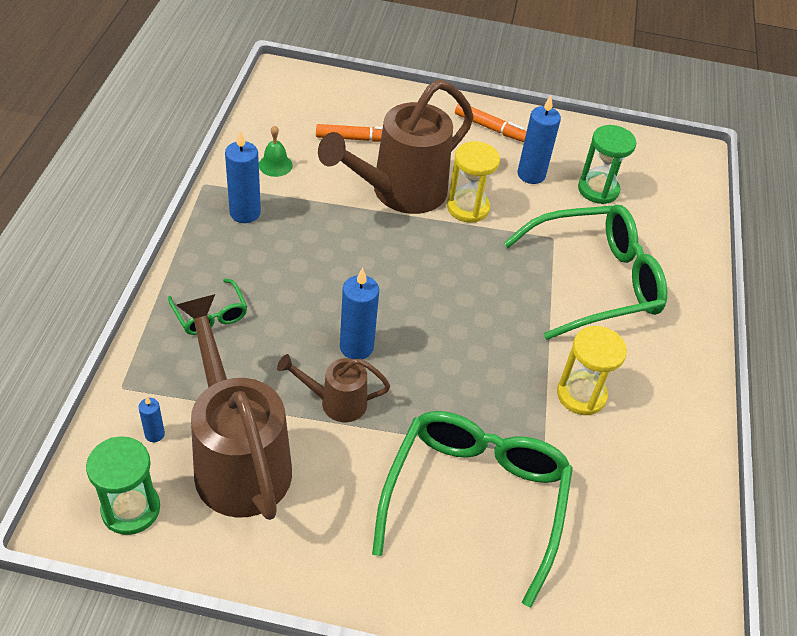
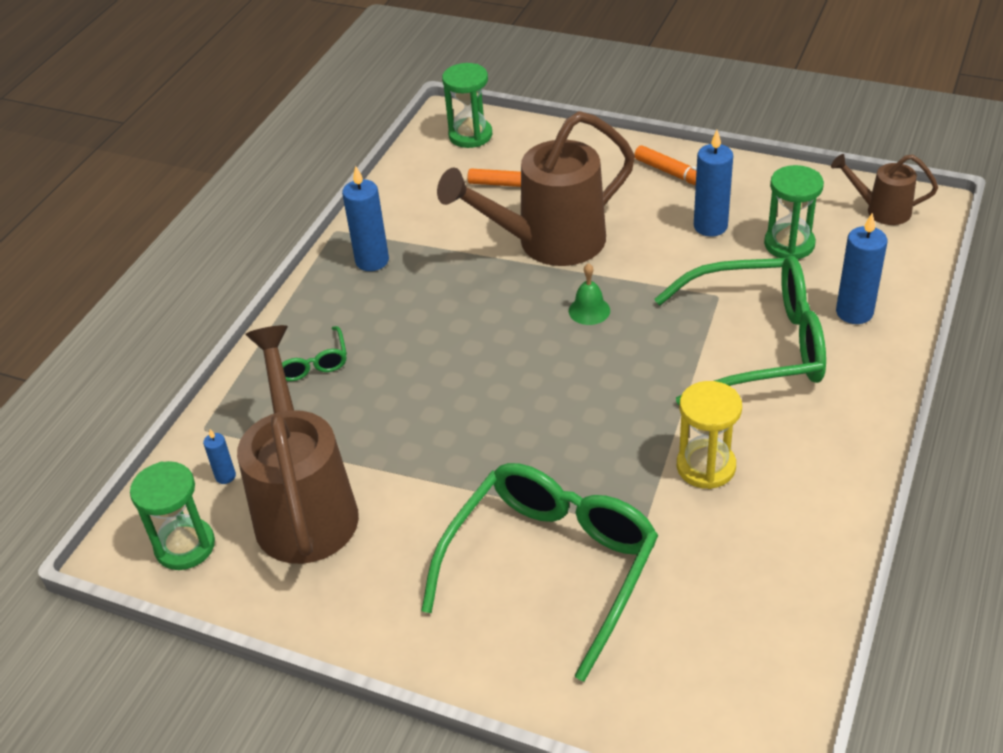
camera: 20 degrees right, 5 degrees down
(275, 165) = (417, 212): green bell -> green bell (589, 310)
(306, 91) = (470, 135): none -> green hourglass
(336, 402) = (422, 457): brown watering can -> brown watering can (881, 210)
(356, 347) = (459, 402): blue candle -> blue candle (854, 312)
(468, 208) = (624, 261): yellow hourglass -> none

